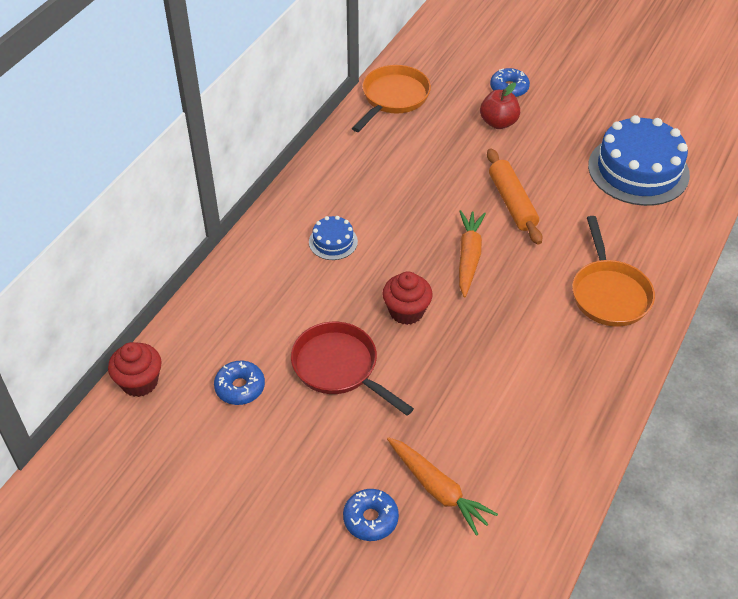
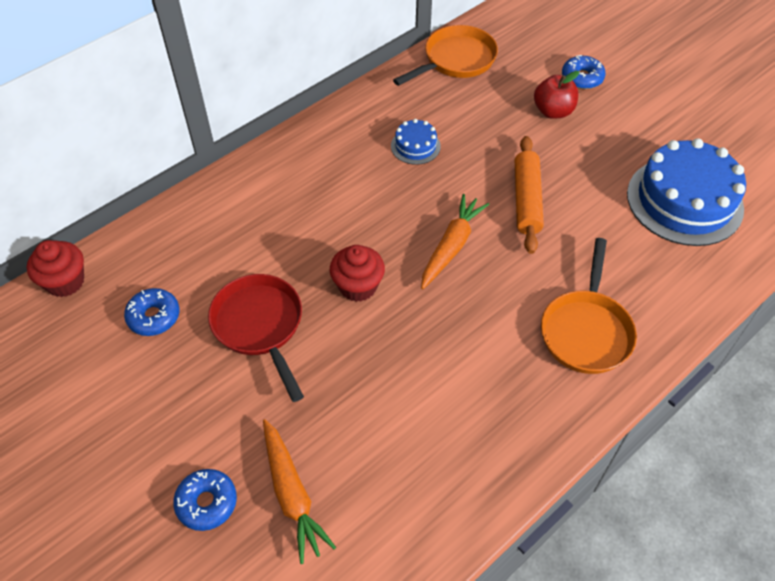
camera: 20 degrees right, 5 degrees up
(333, 242) = (321, 192): blue cake -> blue cake (415, 146)

